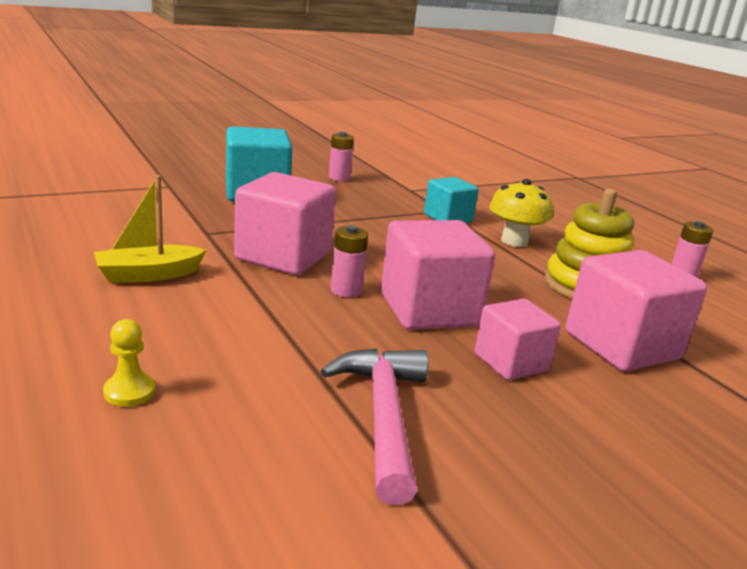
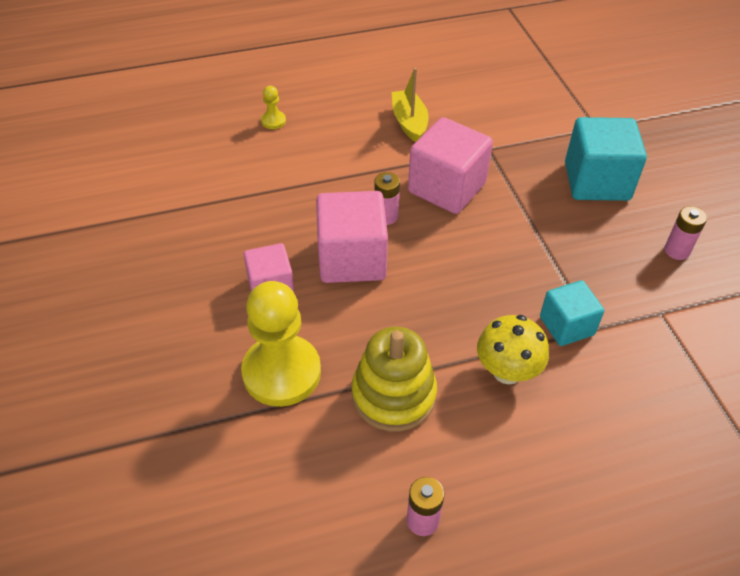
camera: 105 degrees right, 25 degrees up
(383, 416) = (228, 210): pink hammer -> none
(621, 345) = (281, 372): pink cube -> yellow pawn

